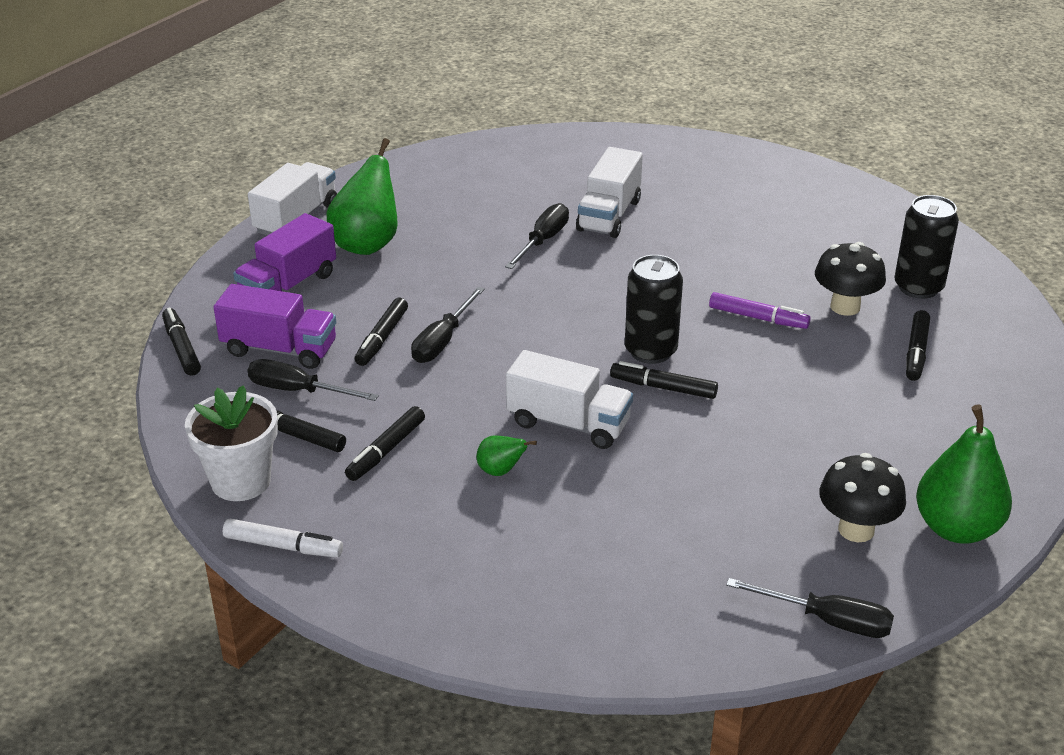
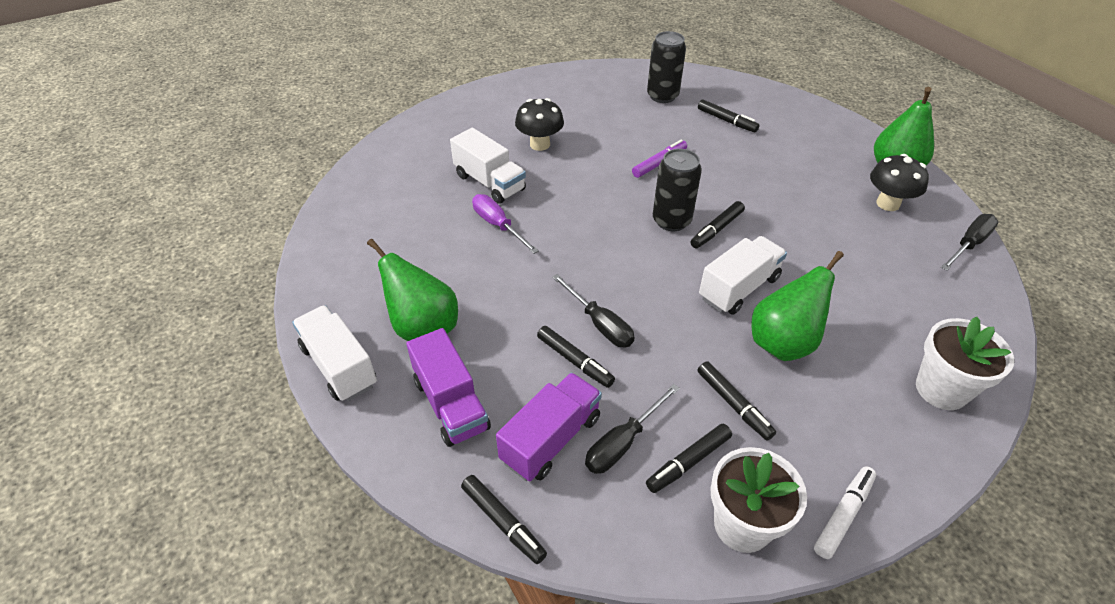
camera: 65 degrees left, 10 degrees up
(182, 348) = (503, 522): black marker -> black marker turned 135 degrees counterclockwise
(500, 471) = (783, 343): green pear -> green pear, size x2.12
(506, 608) = (941, 389): none -> white flower pot
(543, 241) = (498, 225): black screwdriver -> purple screwdriver
(845, 307) = (667, 127): black mushroom -> black mushroom (540, 144)

